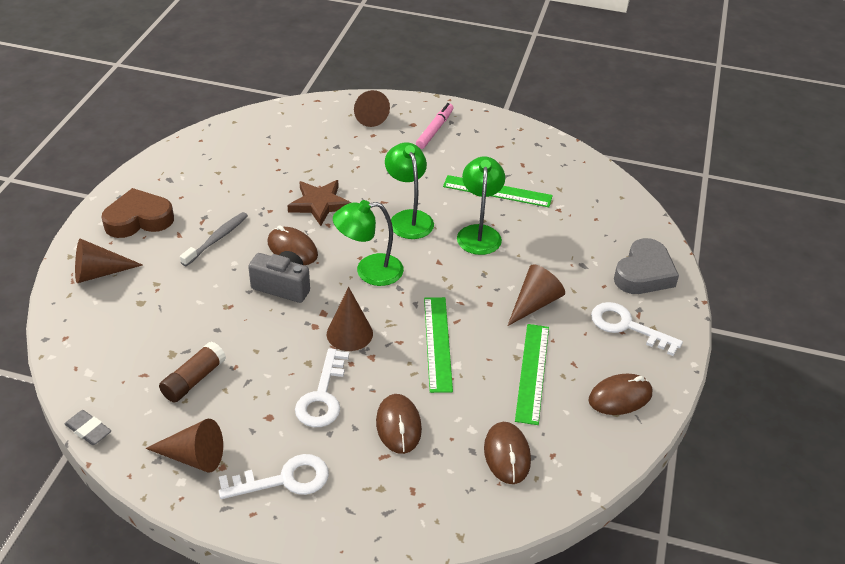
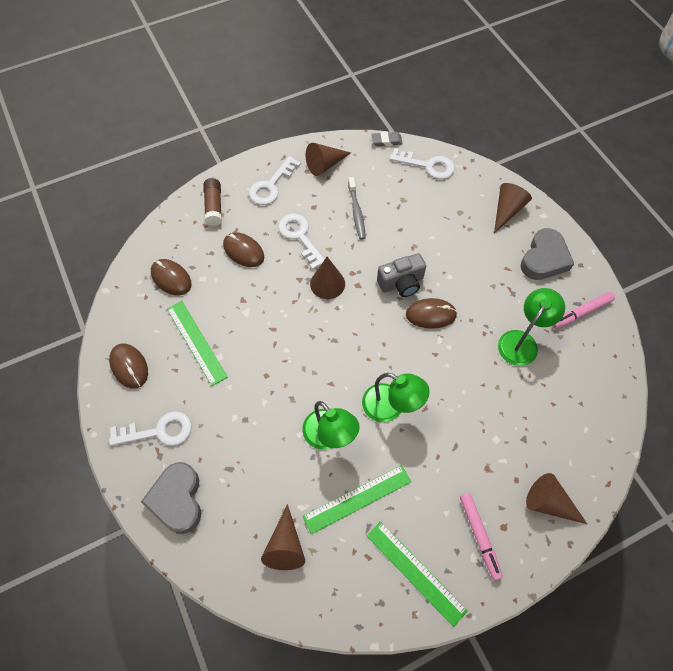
camera: 140 degrees right, 20 degrees up
(94, 367) = (428, 165): none -> white key
(138, 219) = (544, 259): brown heart -> grey heart
(177, 173) = (581, 312): none -> pink marker
(194, 379) = (373, 196): brown glue stick -> brown glue stick (214, 206)
(216, 239) = (482, 283): grey toothbrush -> grey toothbrush (356, 212)
(319, 204) = (461, 367): brown star -> none
(369, 271) = (365, 337): green lamp -> green lamp (522, 341)
(437, 343) = (271, 318): green ruler -> green ruler (415, 572)
(534, 303) = (236, 400): brown cone -> brown cone (285, 546)
(620, 397) = (129, 366): brown mouse -> brown mouse turned 60 degrees counterclockwise

